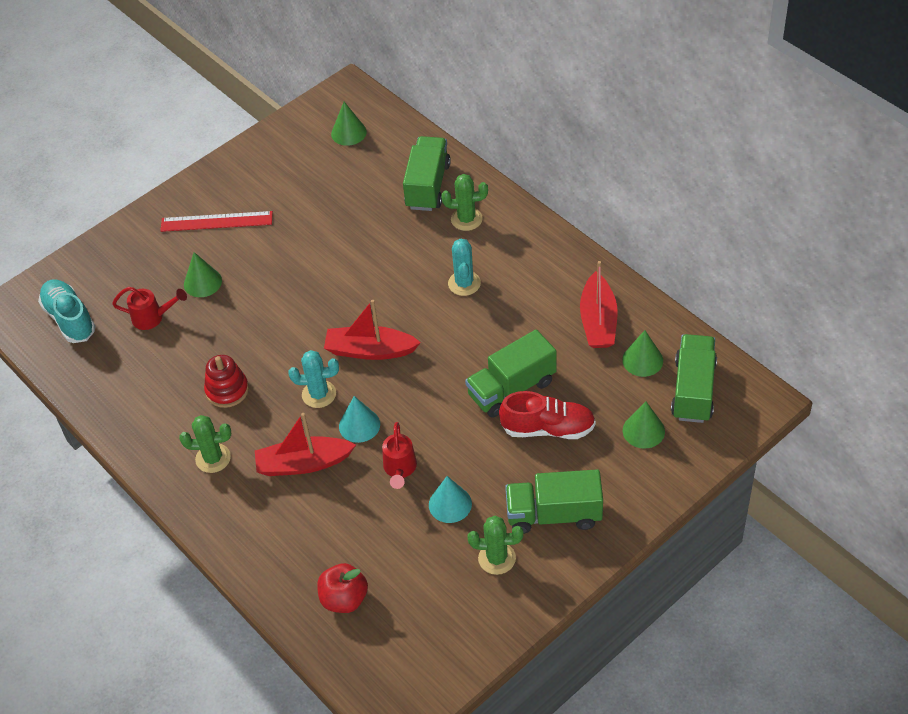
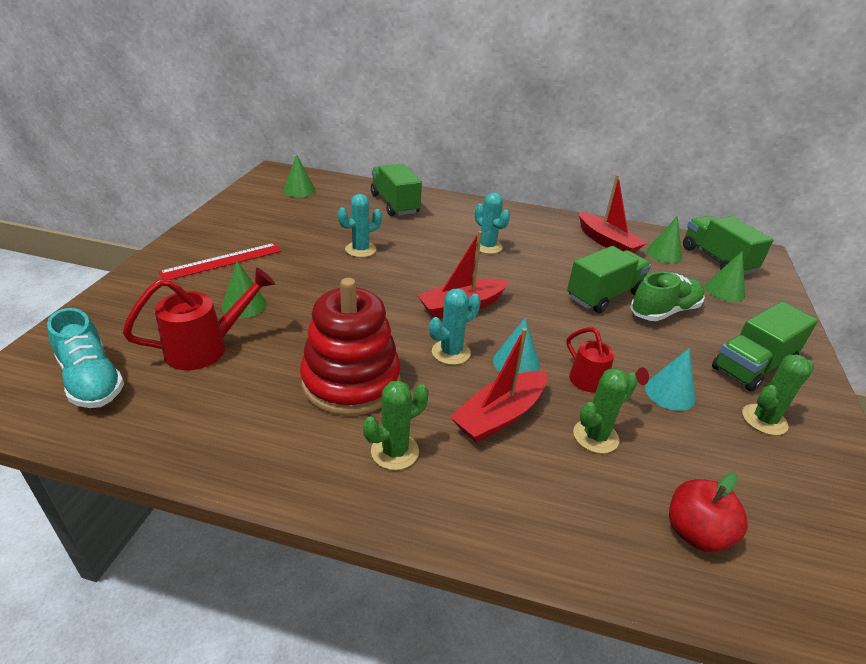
camera: 40 degrees left, 15 degrees down
(69, 319) = (91, 380): turquoise shoe -> turquoise shoe turned 150 degrees counterclockwise
(153, 317) = (207, 347): red watering can -> red watering can, size x1.51
(227, 390) = (351, 381): red stacking toy -> red stacking toy, size x1.82
(341, 246) = (360, 250): none -> turquoise cactus
(466, 219) = (445, 214): green cactus -> green cactus (595, 436)
(511, 388) = (604, 295): green truck -> green truck turned 150 degrees counterclockwise
(548, 428) = (664, 311): red shoe -> green shoe

